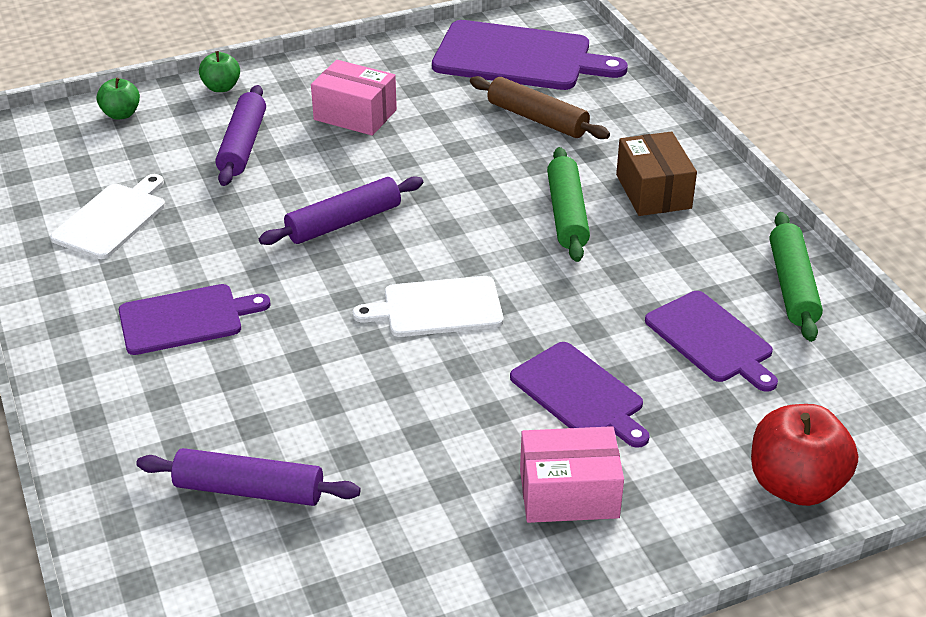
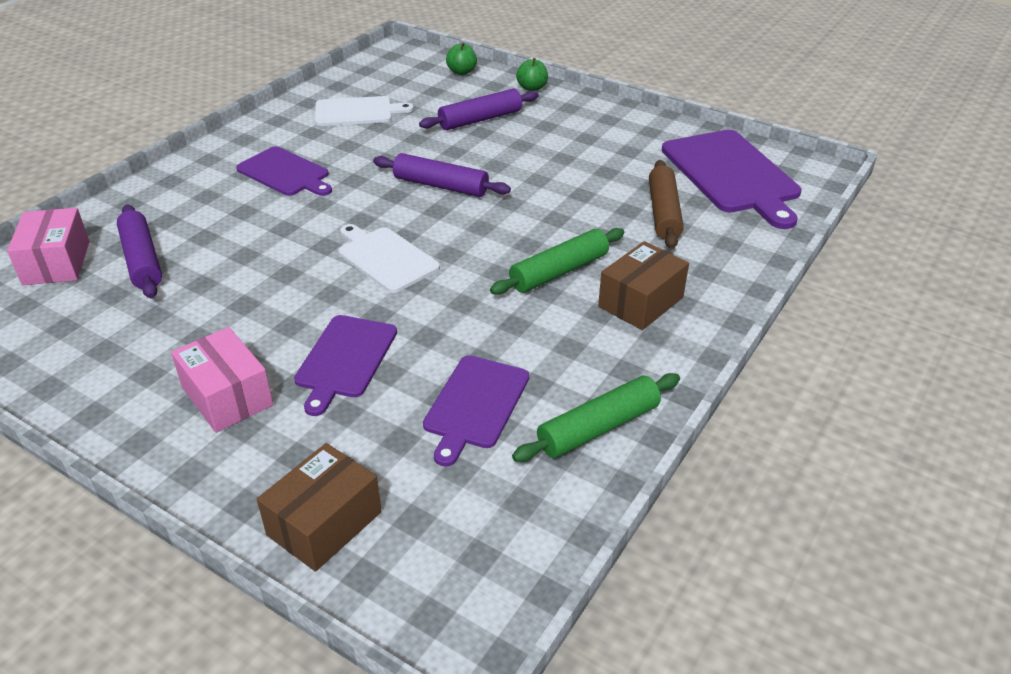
camera: 55 degrees right, 0 degrees up
(355, 115) = (566, 142): pink box -> pink box (56, 263)
(795, 485) = (324, 523): red apple -> brown box

